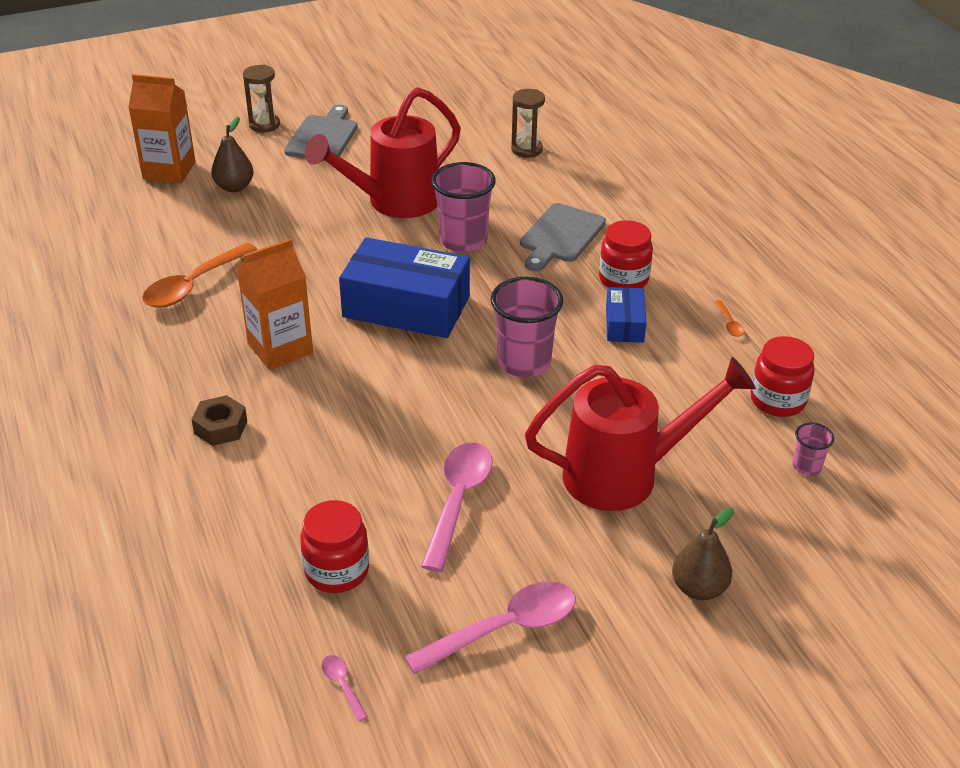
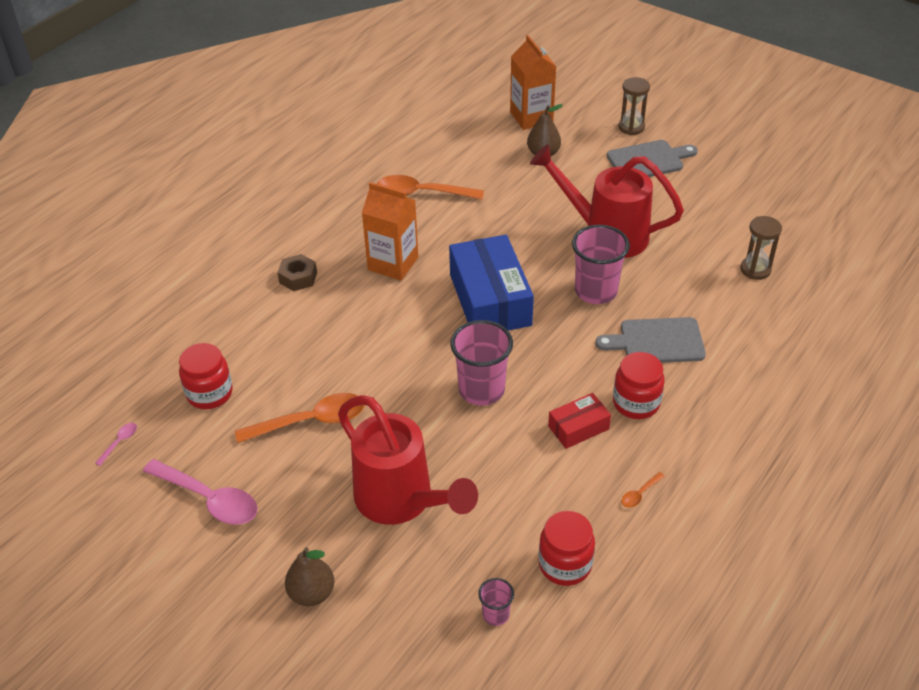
camera: 60 degrees right, 5 degrees up
(458, 501) = (310, 421): pink spoon -> orange spoon
(624, 324) = (578, 428): blue box -> red box

